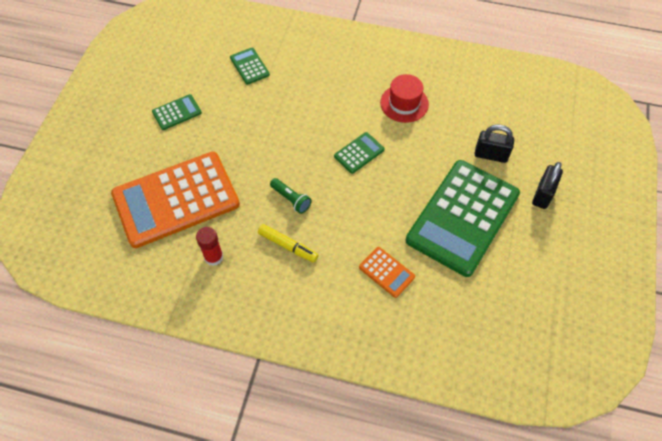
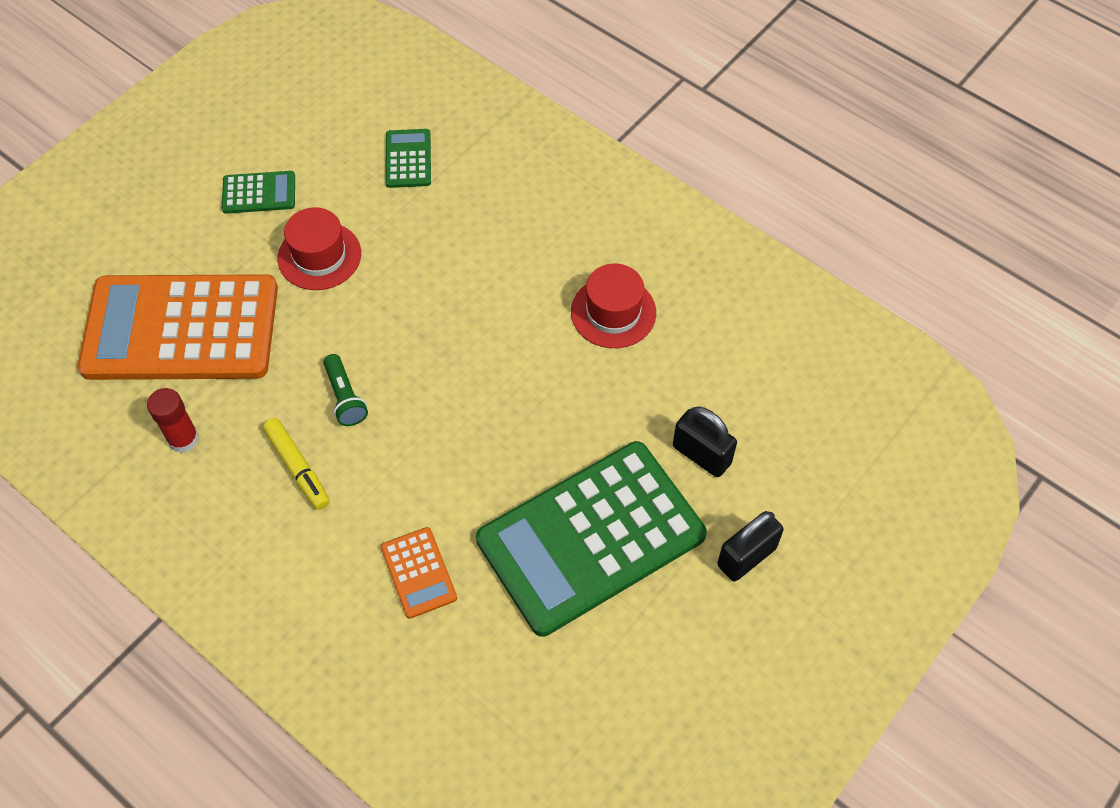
camera: 25 degrees right, 0 degrees up
(231, 132) = (319, 256): none -> red hat
(359, 153) = (491, 366): green calculator -> none

